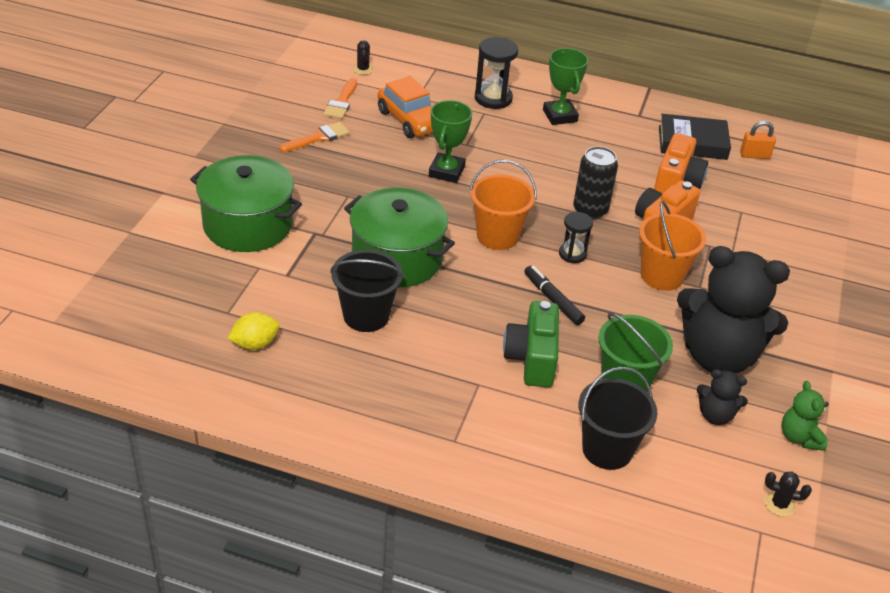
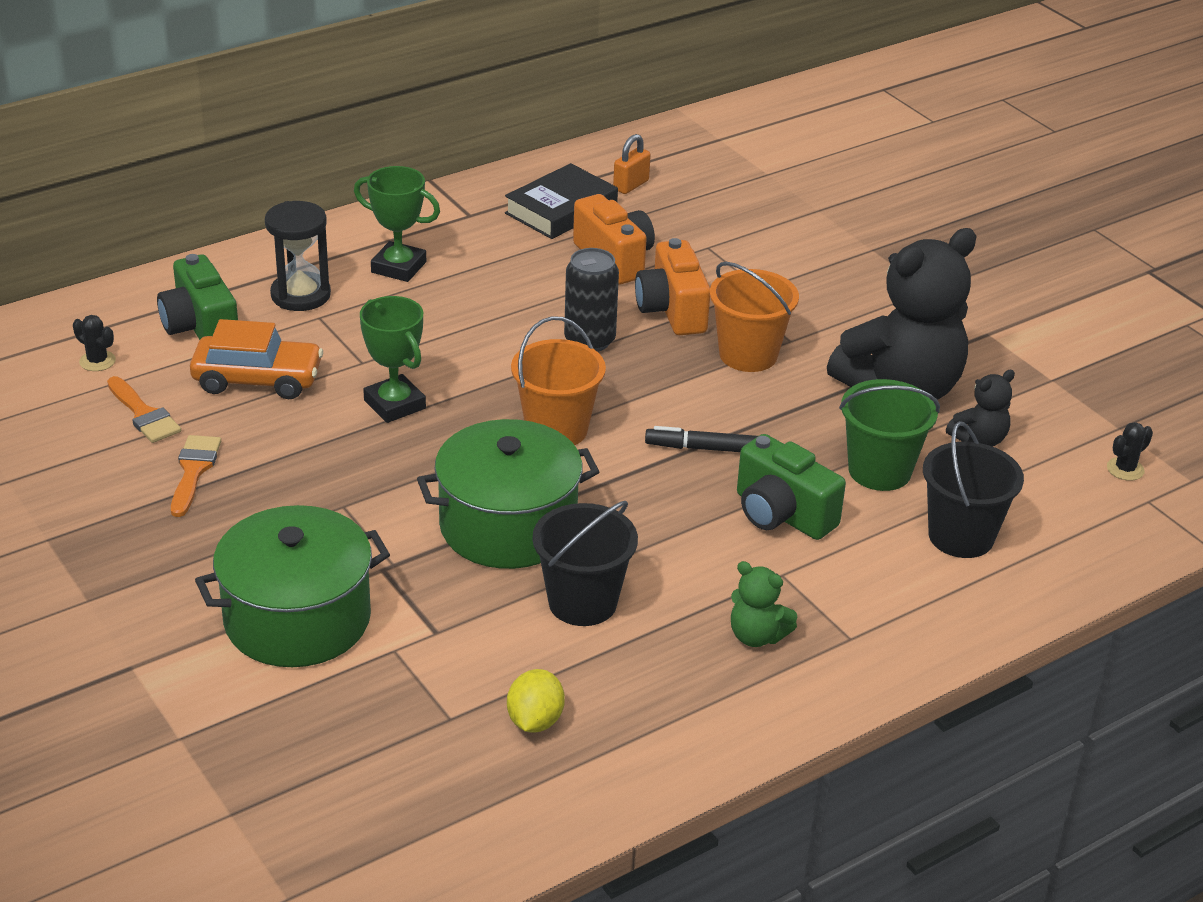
camera: 50 degrees left, 5 degrees down
(426, 84) = (201, 328): none -> green camera
(572, 254) = (648, 394): black hourglass -> none
(799, 437) = (1054, 406): green teddy bear -> green teddy bear (757, 636)

